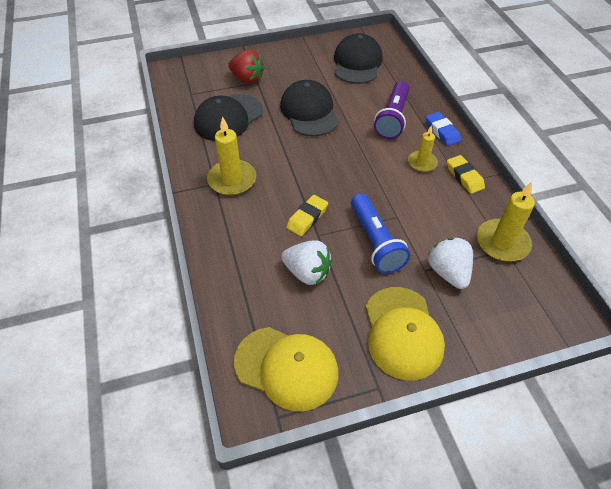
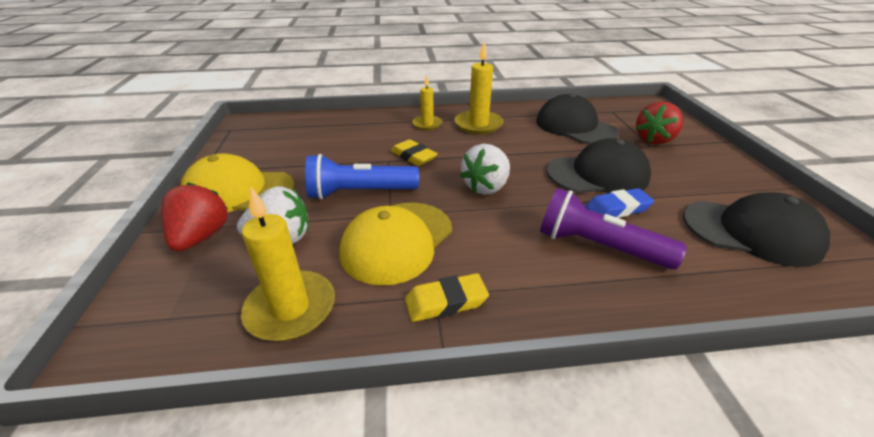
camera: 100 degrees right, 15 degrees down
(286, 368) = (263, 135): yellow cap -> yellow cap (397, 241)
(307, 272) = (346, 151): white strawberry -> white strawberry (486, 187)
(422, 163) = (487, 258): yellow candle -> yellow candle (427, 124)
(442, 131) = (570, 302): blue eraser -> blue eraser (617, 208)
(468, 327) = (201, 237): none -> red strawberry

